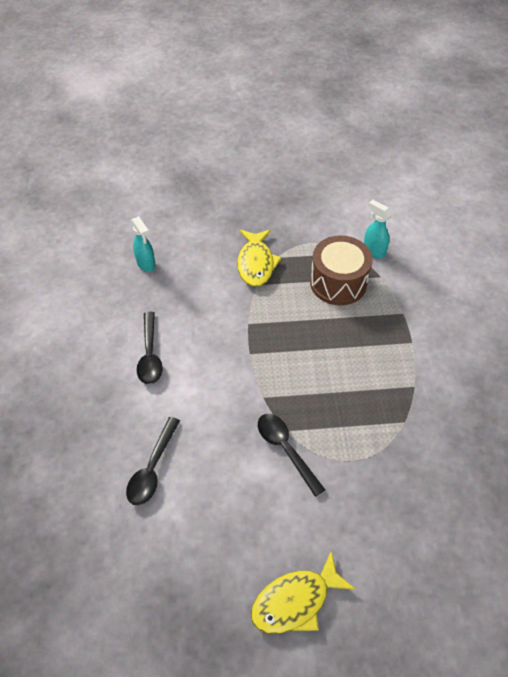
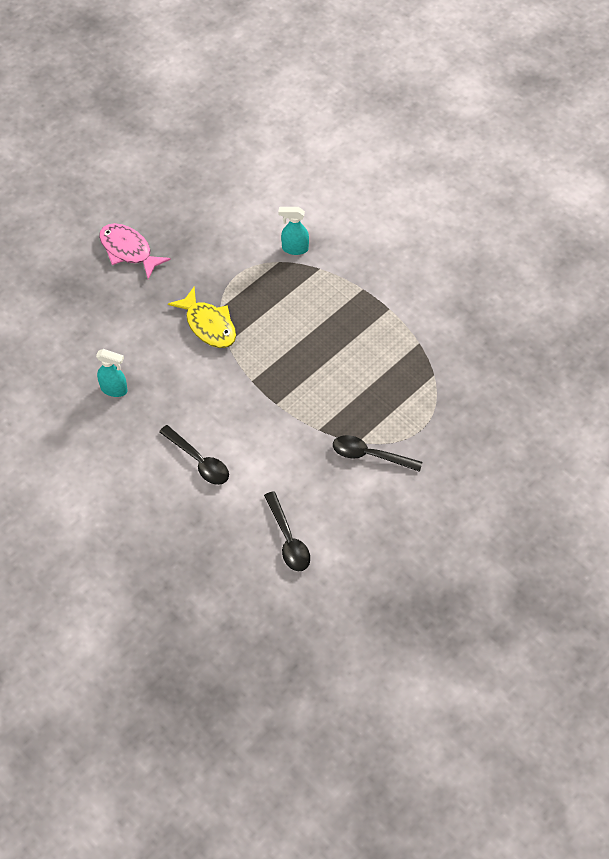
camera: 40 degrees left, 5 degrees up
(250, 182) = (128, 250): none -> pink fish
(295, 601) = (464, 545): yellow fish -> none
(338, 282) = (291, 296): brown drum -> none

